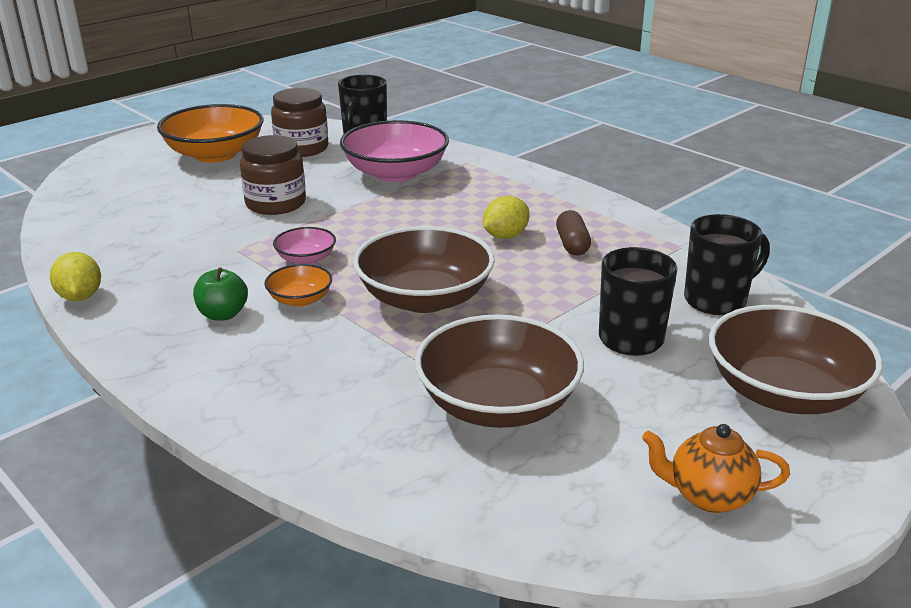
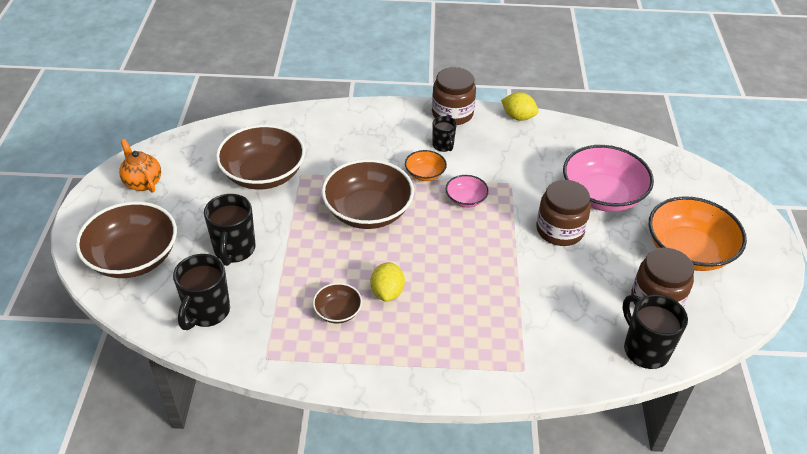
camera: 135 degrees right, 15 degrees up
(133, 342) = (452, 113): none -> brown jar
(223, 314) = (443, 146): green apple -> black mug
(395, 173) = (547, 315): pink bowl -> pink bowl (602, 195)
(572, 244) = (338, 312): brown capsule -> brown bowl
(708, 496) = (143, 182): orange teapot -> orange teapot turned 90 degrees counterclockwise

